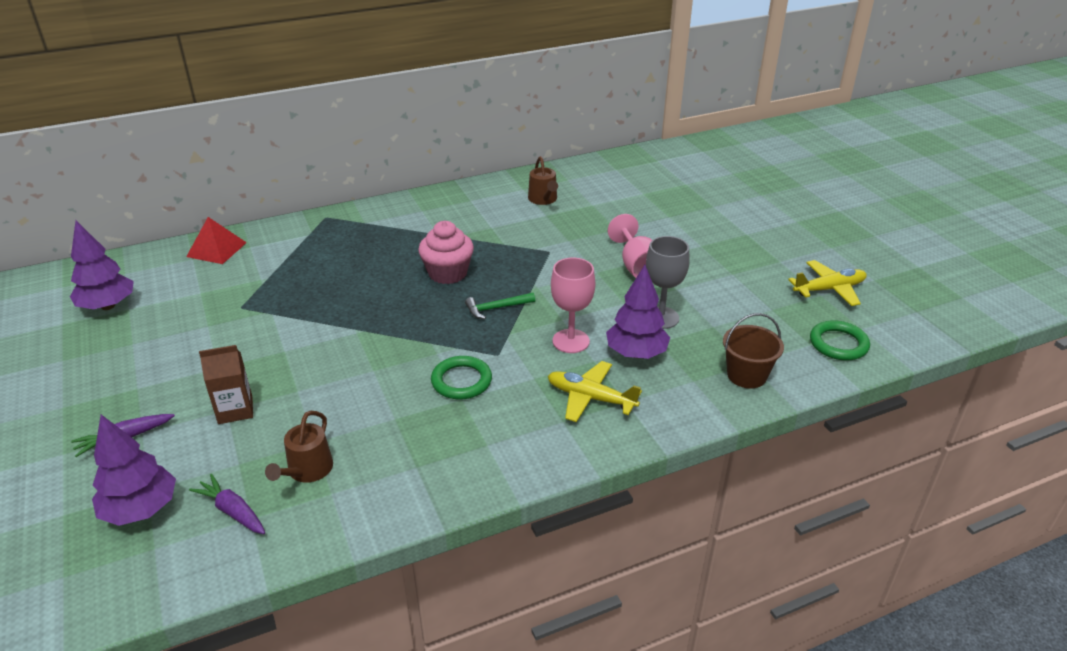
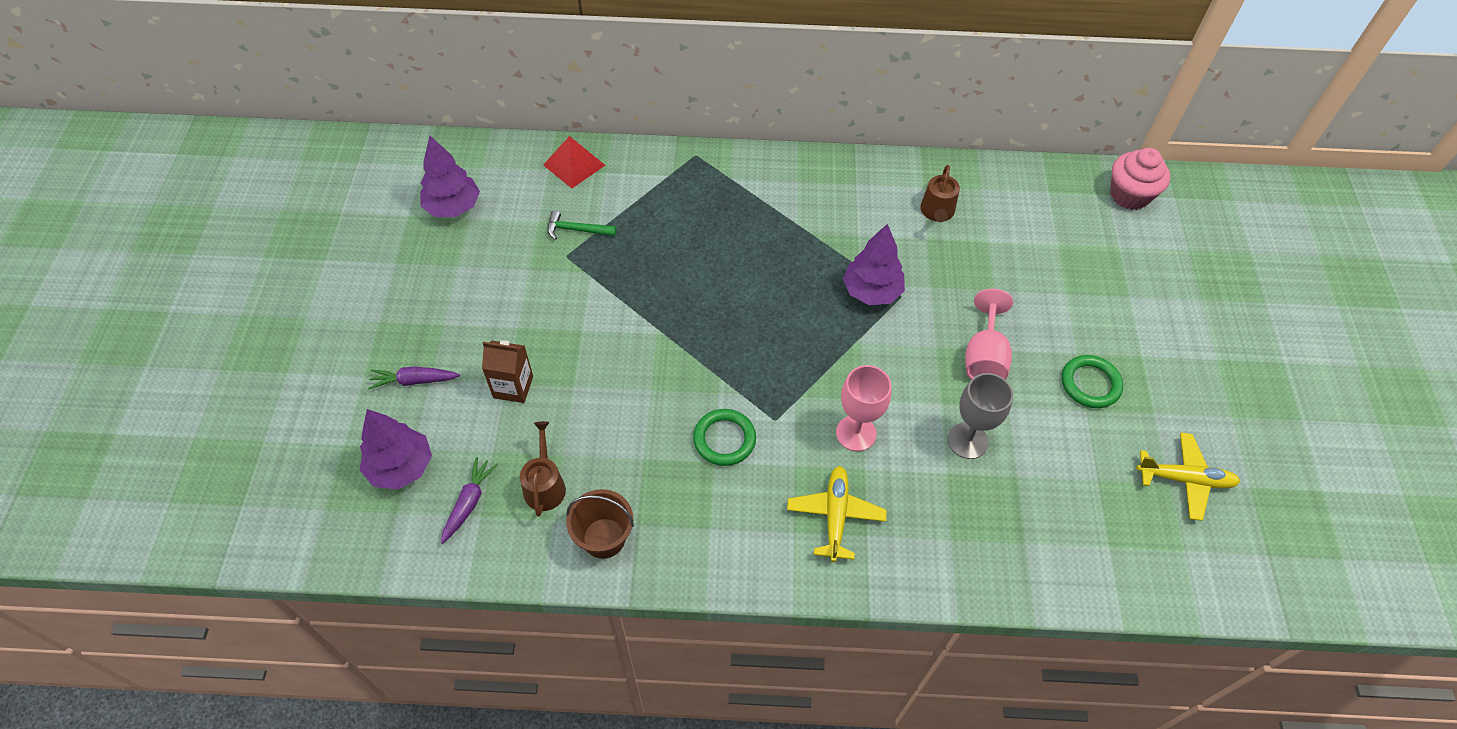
camera: 25 degrees right, 20 degrees up
(232, 511) = (469, 503): purple carrot -> purple carrot turned 45 degrees clockwise
(307, 470) = (545, 485): brown watering can -> brown watering can turned 135 degrees clockwise
(448, 273) = (780, 287): pink cupcake -> pink cupcake (1129, 195)
(496, 308) = (804, 357): green hammer -> green hammer (577, 230)
(590, 398) = (835, 515): yellow plane -> yellow plane turned 45 degrees clockwise
(636, 353) = (913, 478): purple tree -> purple tree (871, 291)
(746, 375) = (1011, 557): brown bucket -> brown bucket (604, 538)
(838, 344) = (1141, 560): green ring -> green ring (1090, 384)

